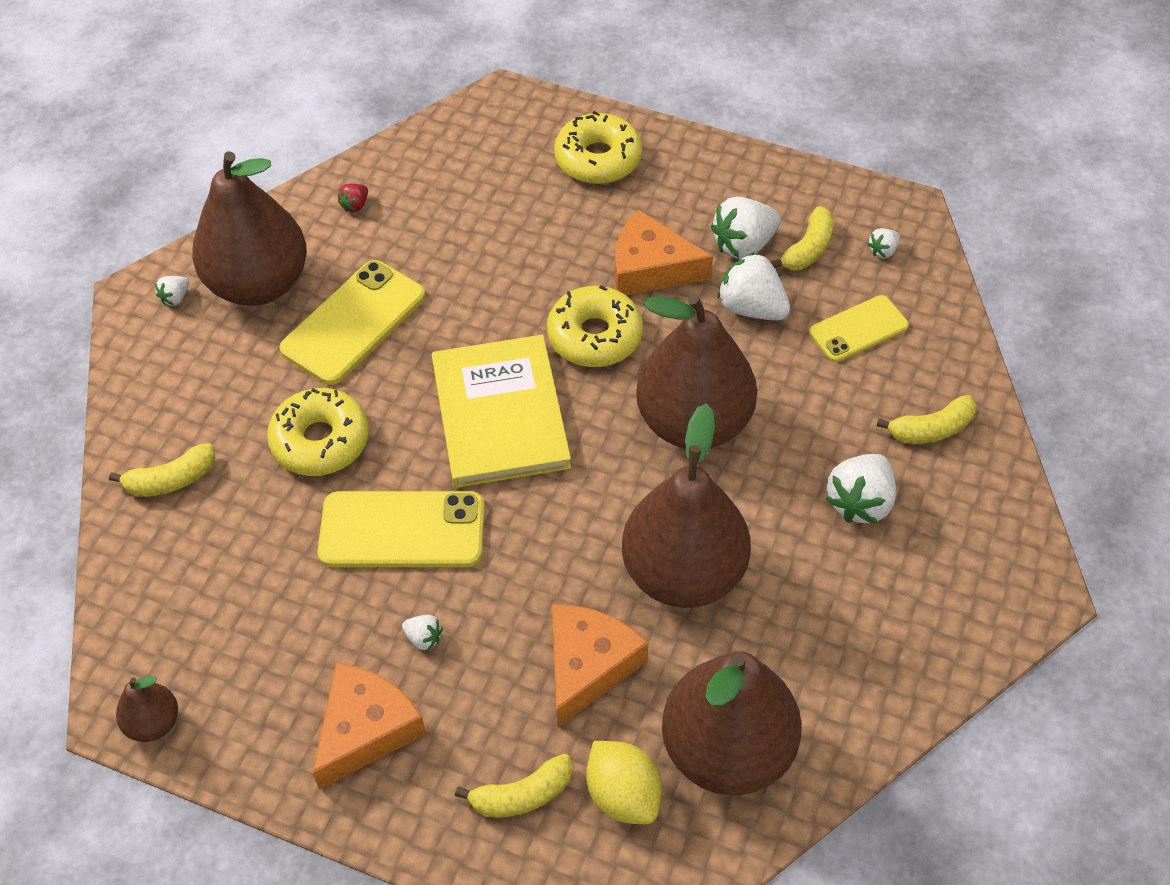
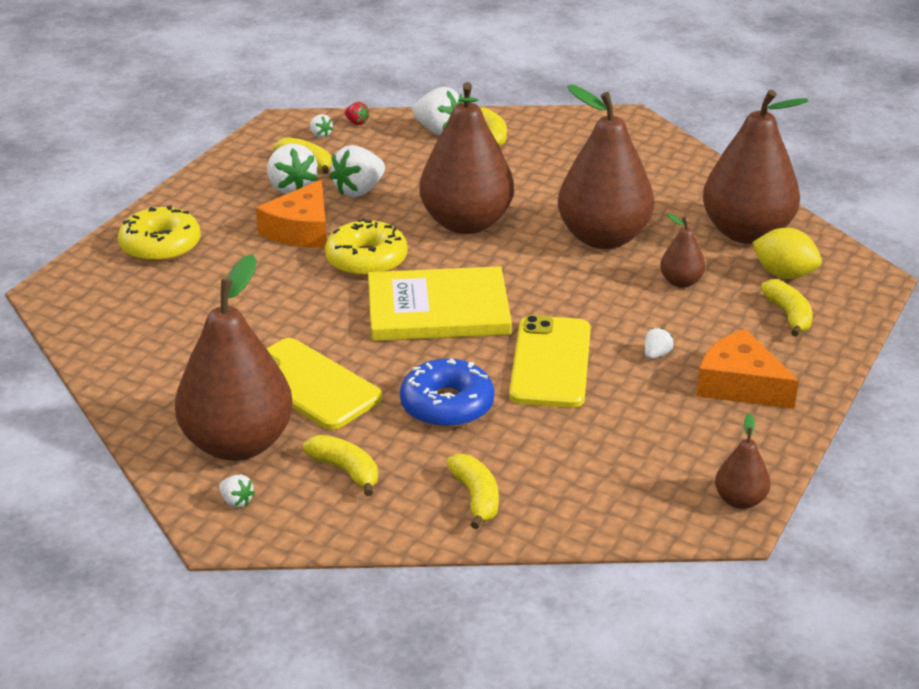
camera: 85 degrees left, 20 degrees down
(216, 371) = (346, 471): none -> yellow banana
(320, 441) = (447, 405): yellow donut -> blue donut
(355, 205) = (155, 381): red strawberry -> red strawberry (356, 122)
(588, 665) = (681, 282): orange cheese -> brown pear
(623, 795) = (784, 274): yellow lemon -> yellow lemon turned 60 degrees clockwise
(858, 329) = (394, 152): yellow phone -> none
(860, 502) = (549, 167): white strawberry -> white strawberry (438, 130)

